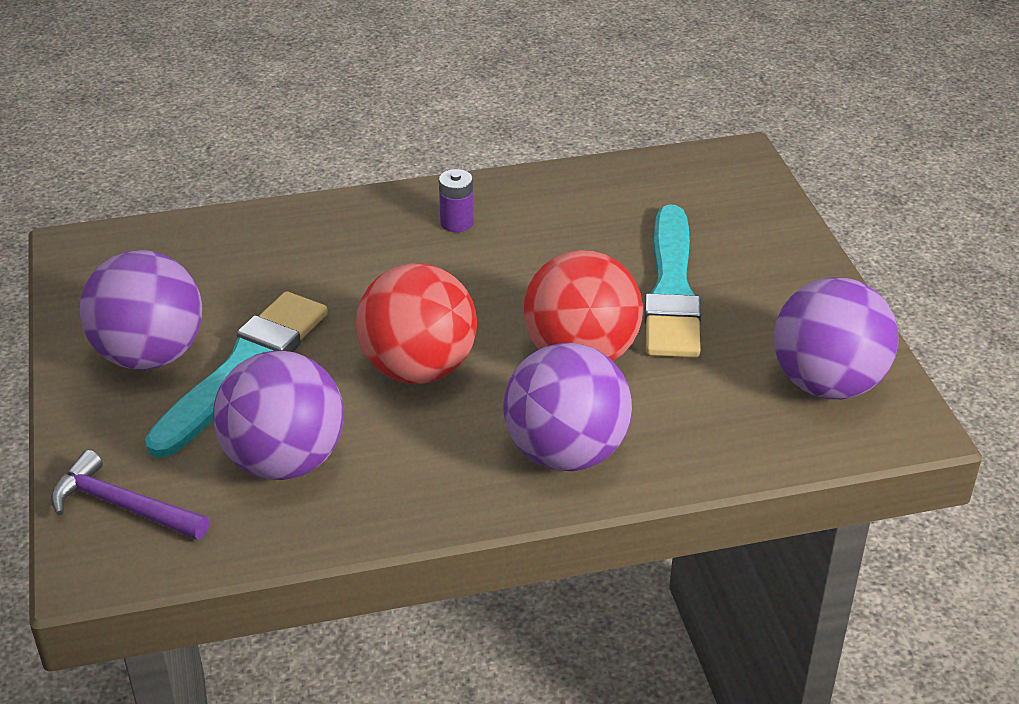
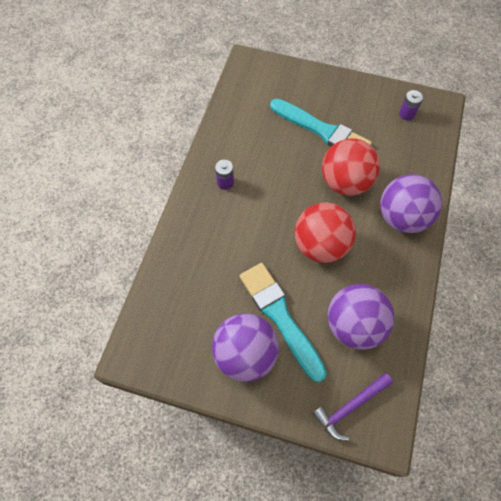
camera: 60 degrees left, 25 degrees up
(827, 384) = (406, 114): purple ball -> purple battery

